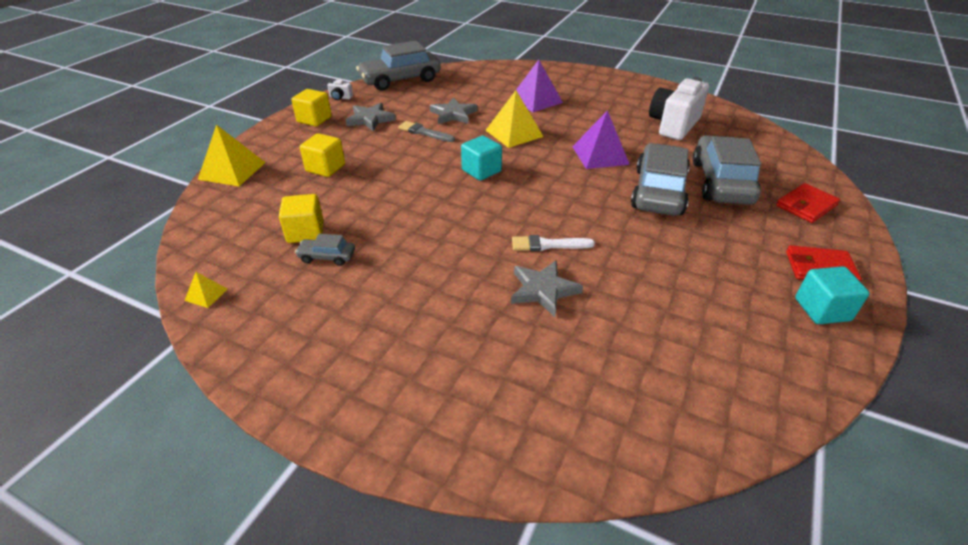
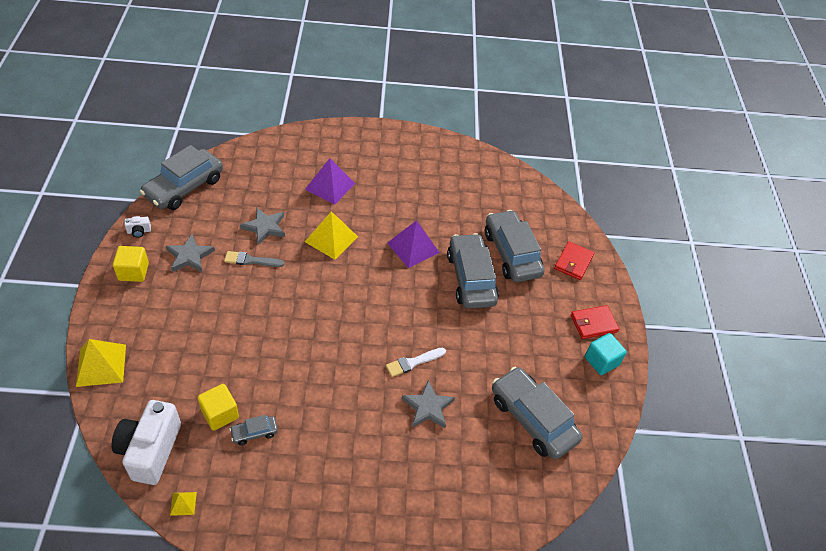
camera: 30 degrees left, 10 degrees up
(325, 168) = (188, 334): yellow cube -> none
(481, 171) = (326, 296): turquoise cube -> none
(673, 125) = (457, 191): white camera -> white camera (150, 450)
(687, 343) = (532, 419): none -> grey car

